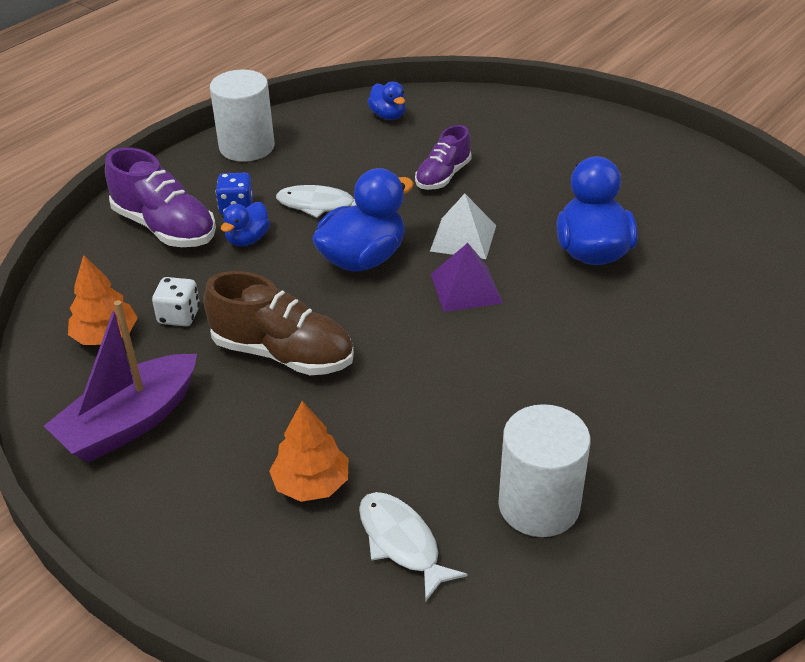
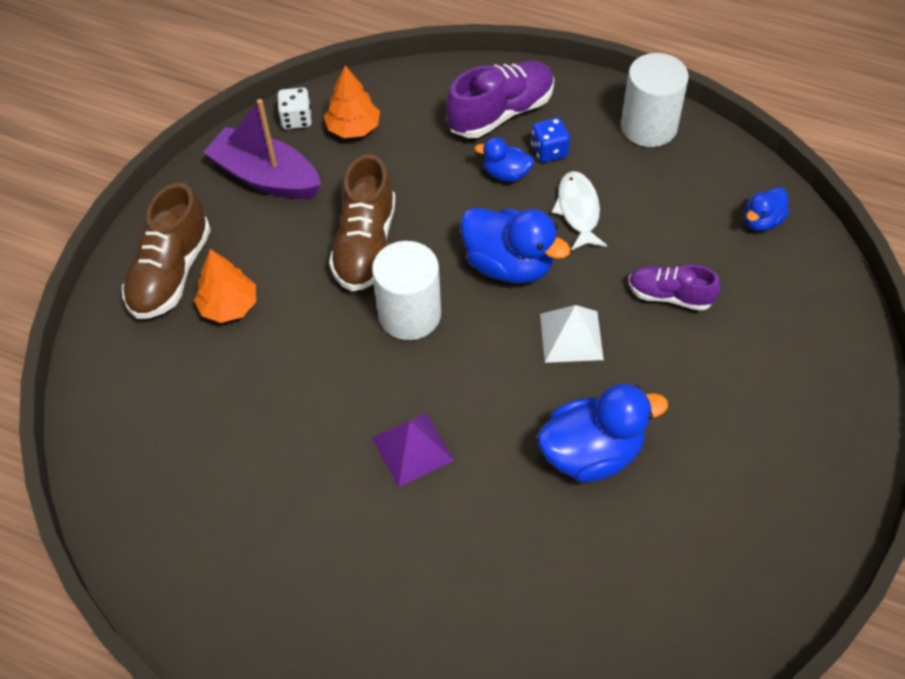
camera: 75 degrees right, 15 degrees up
(165, 227) = (501, 113): purple shoe -> purple shoe turned 150 degrees counterclockwise
(179, 316) = (391, 163): white dice -> white dice (296, 119)
(230, 536) = (171, 273): none -> brown shoe
(401, 542) = (183, 378): white fish -> none
(466, 288) = (494, 355): purple pyramid -> purple pyramid (412, 449)
(539, 505) = (237, 464): white cylinder -> white cylinder (409, 314)

